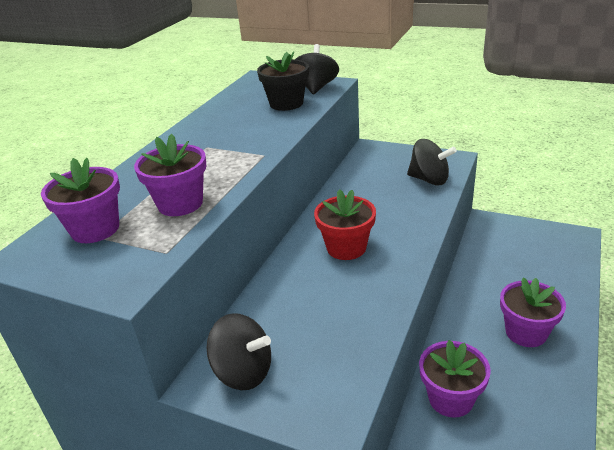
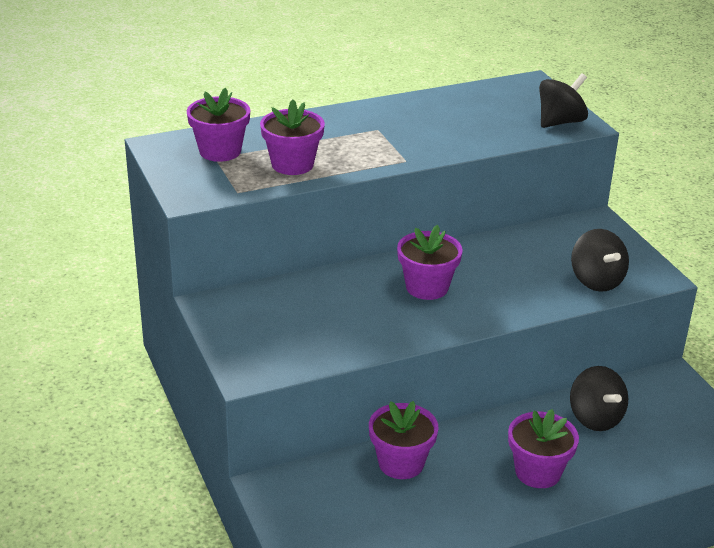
camera: 40 degrees right, 0 degrees up
(243, 372) = (238, 315): black spinning top -> black spinning top (595, 418)
(286, 103) = (505, 124): black flower pot -> none
(346, 248) = (427, 287): red flower pot -> purple flower pot

